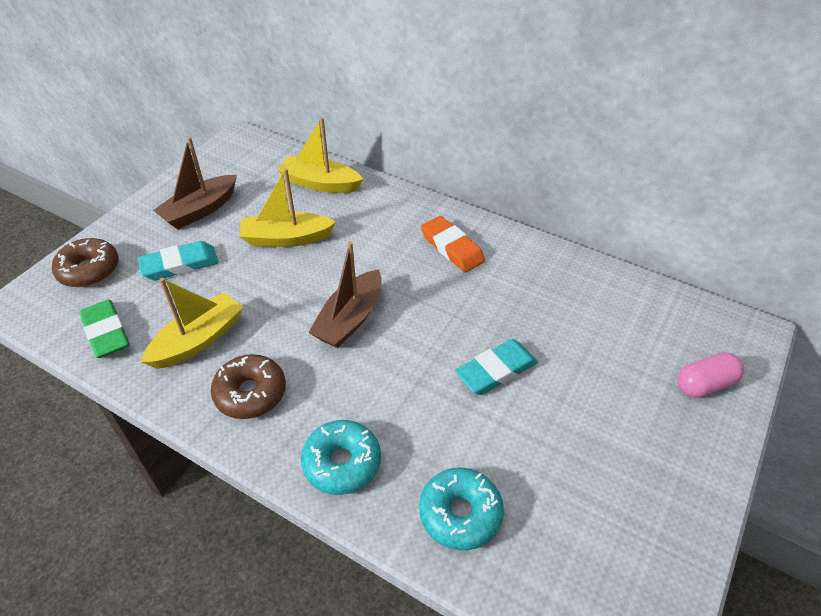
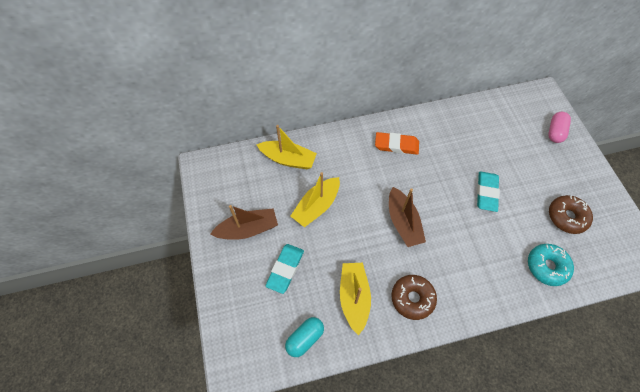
camera: 45 degrees left, 15 degrees up
(89, 270) = (241, 317): brown donut -> brown donut (567, 217)
(106, 332) = (305, 338): green eraser -> turquoise capsule
(200, 210) = (248, 229): brown boat -> brown boat turned 105 degrees counterclockwise
(320, 184) = (288, 159): yellow boat -> yellow boat turned 135 degrees counterclockwise
(342, 463) = (486, 290): turquoise donut -> none

